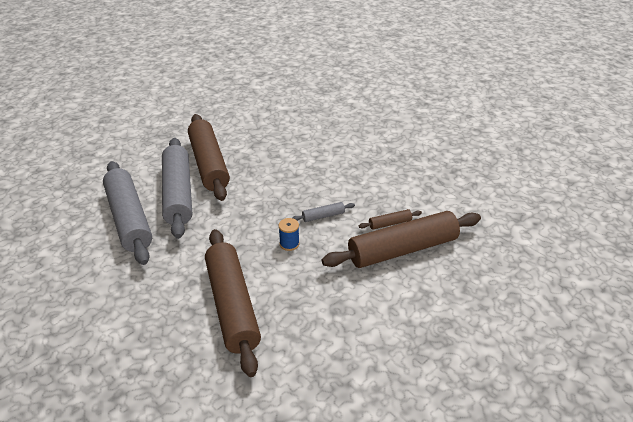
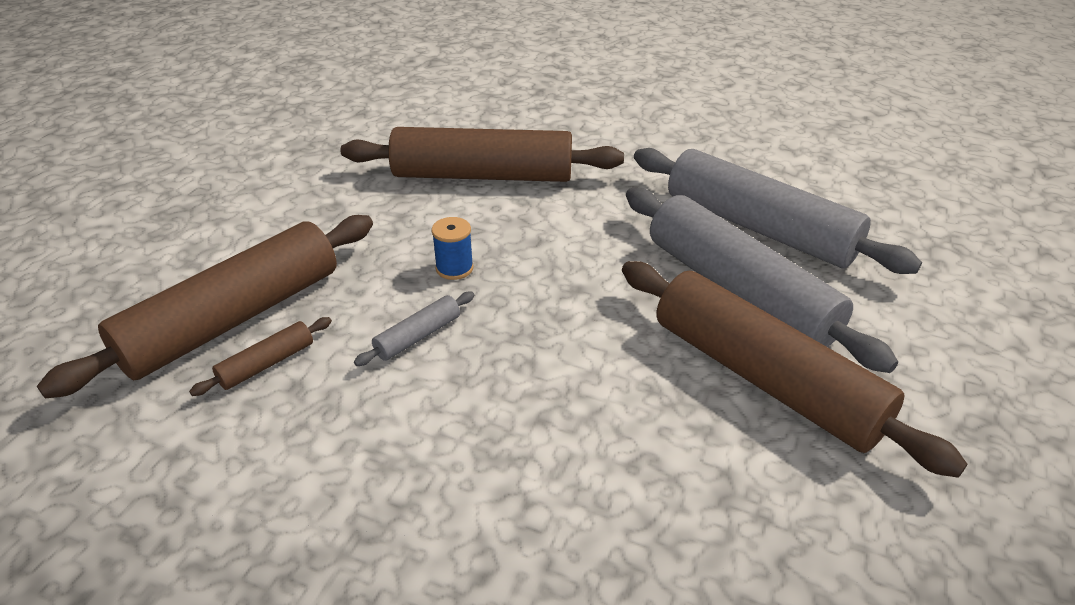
camera: 155 degrees right, 0 degrees up
(232, 306) = (482, 175): brown rolling pin -> brown rolling pin turned 45 degrees counterclockwise

